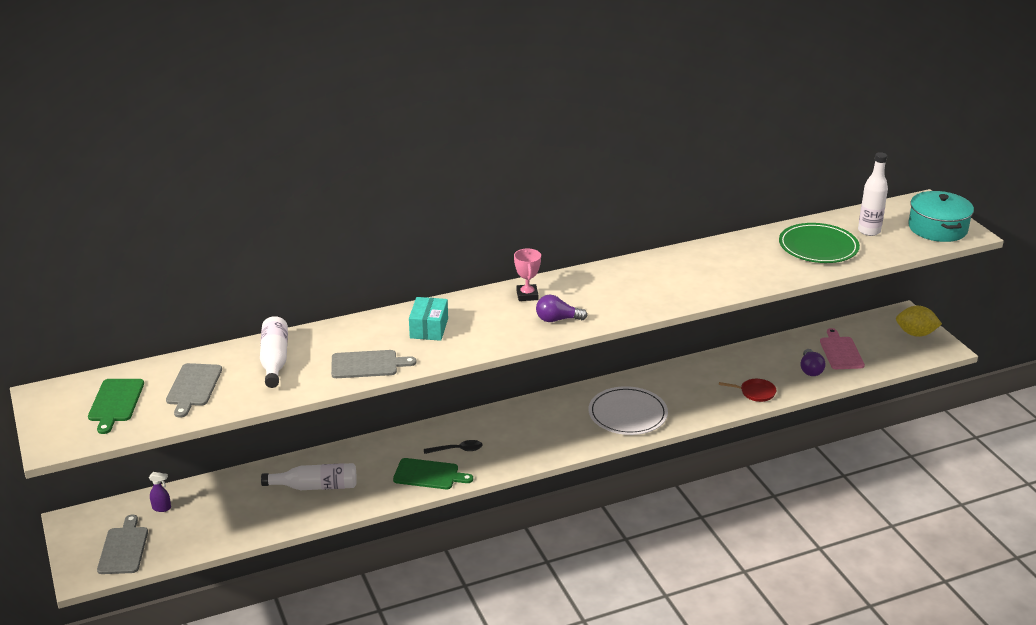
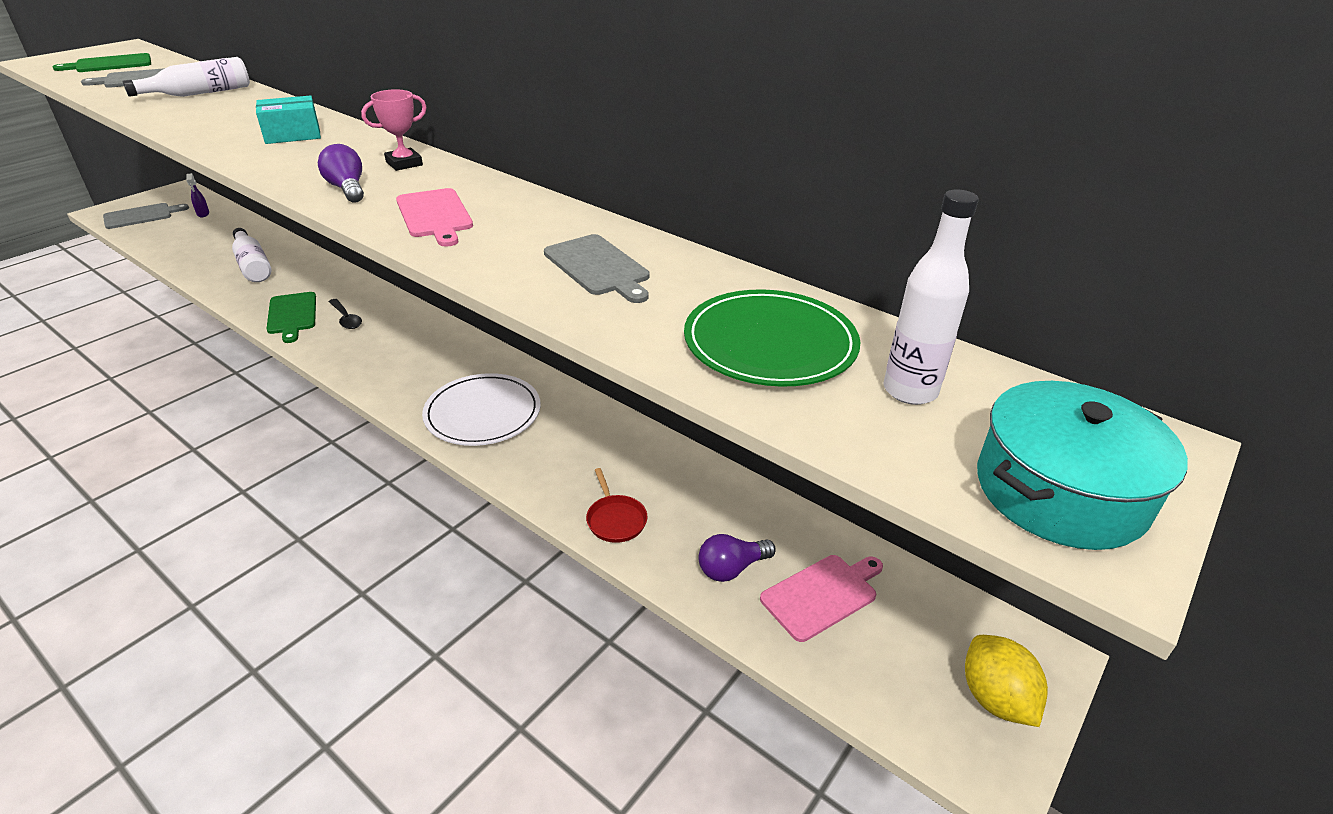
camera: 60 degrees right, 5 degrees up
(367, 365) = (198, 125): grey cutting board -> grey cutting board (598, 267)
(622, 298) = (435, 215): none -> pink cutting board

